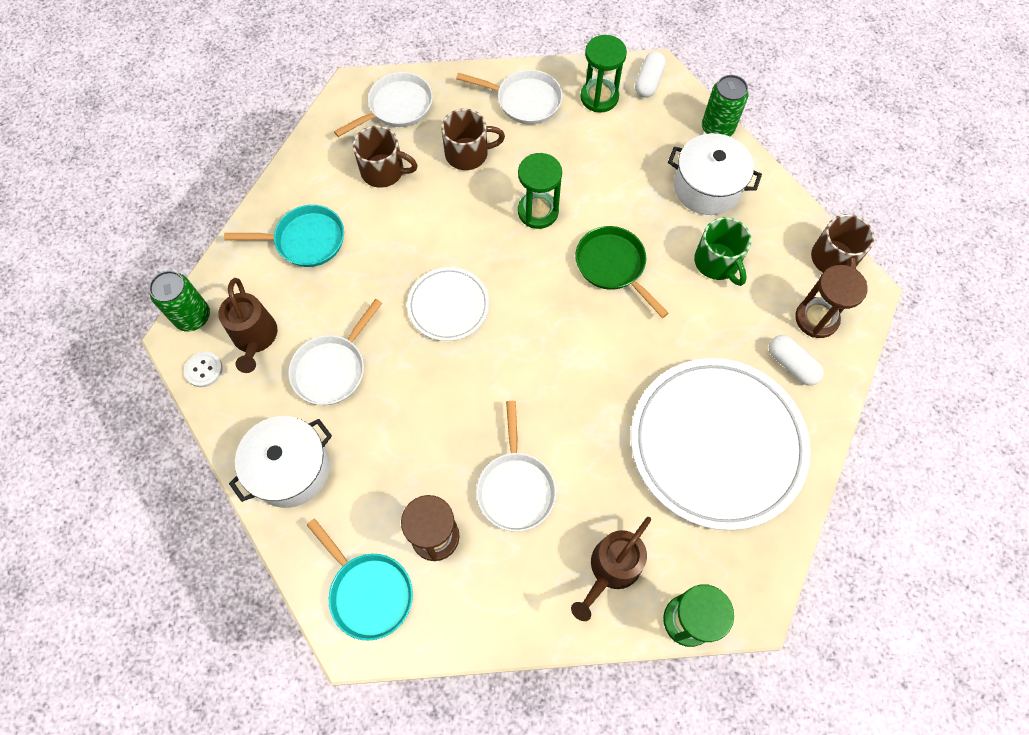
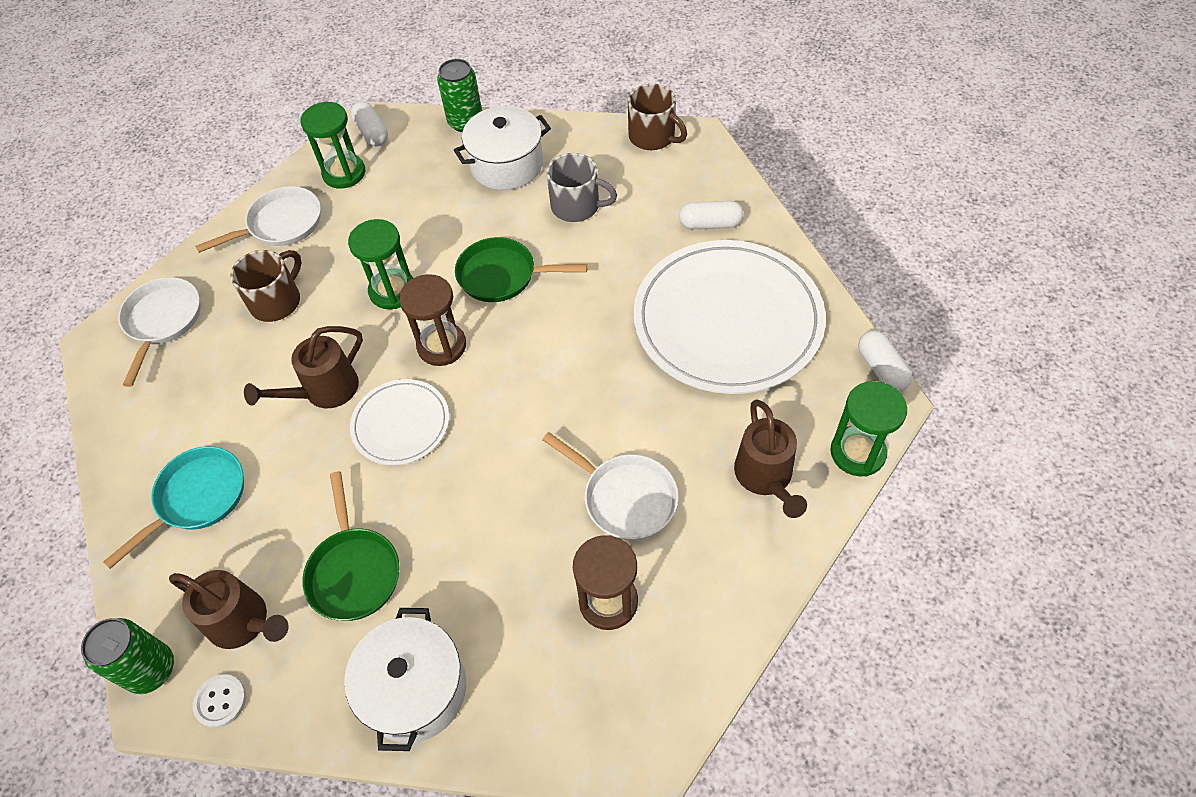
camera: 45 degrees left, 10 degrees down
(332, 369) = (354, 571): white pan -> green pan
(368, 592) = (607, 705): turquoise pan -> none
(384, 171) = (211, 379): brown mug -> none
(431, 241) = (324, 391): none -> brown watering can
(717, 262) = (577, 206): green mug -> grey mug
(777, 586) = (881, 369): none -> white capsule
(816, 319) = (689, 181): brown hourglass -> brown hourglass (442, 346)

